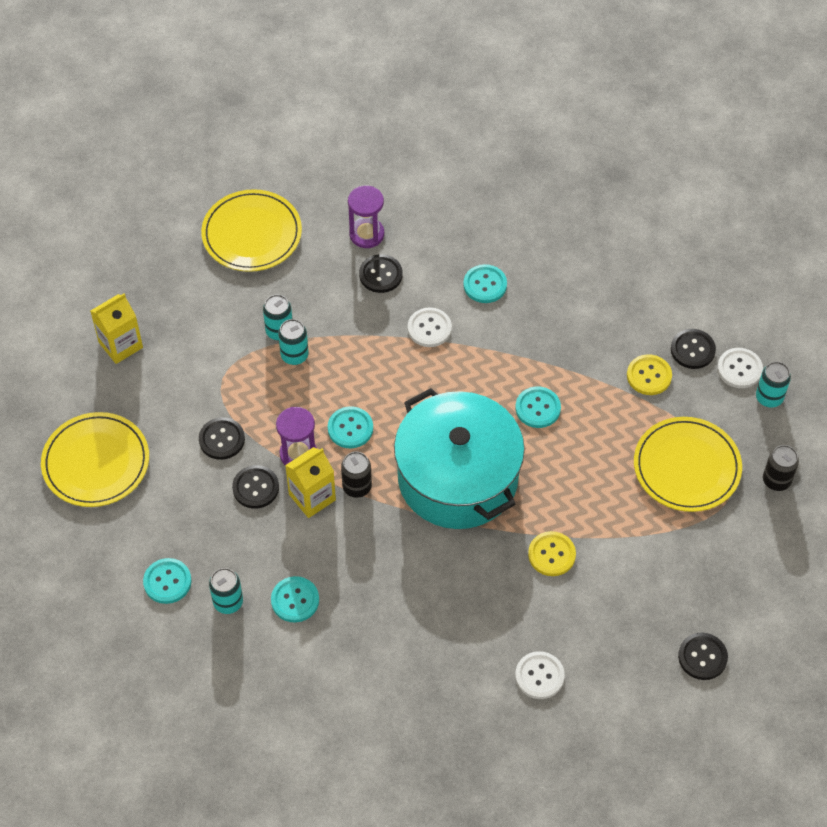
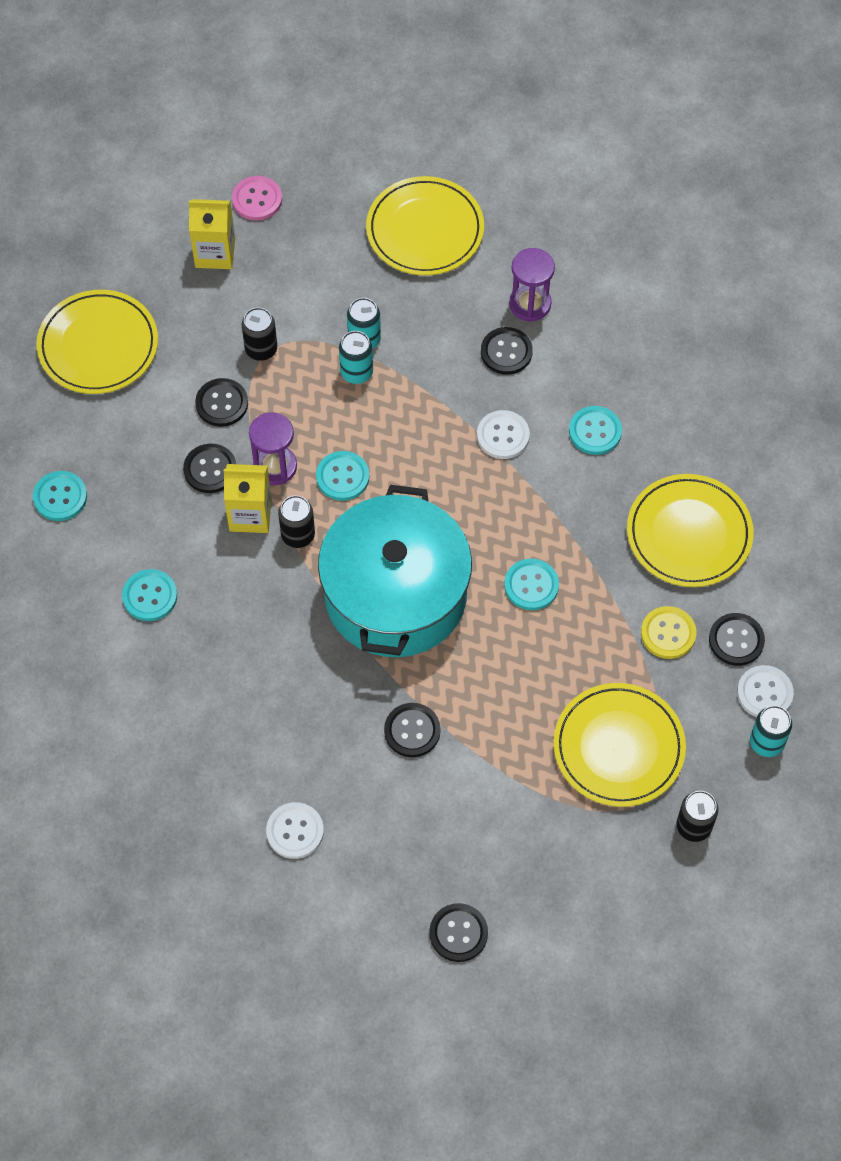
camera: 40 degrees right, 5 degrees up
(116, 290) = (257, 199): none -> pink button
(214, 385) = (261, 349): none -> black can
(228, 602) = (93, 554): turquoise can -> none
(551, 554) = (412, 731): yellow button -> black button
(602, 306) = (689, 533): none -> yellow plate

